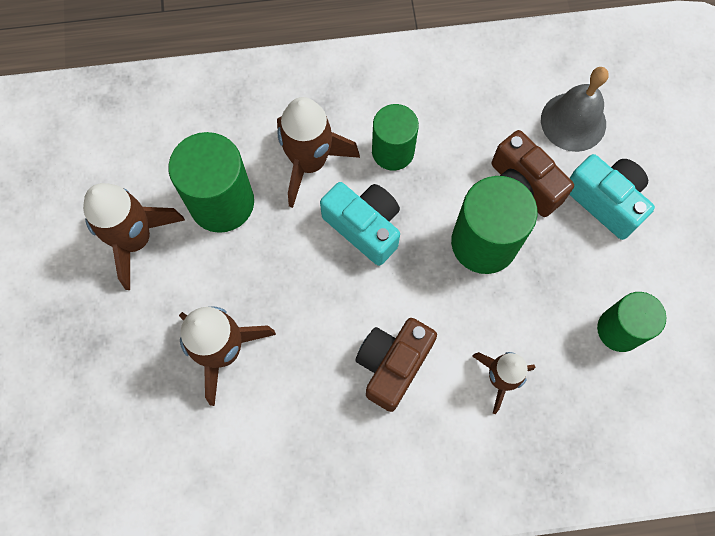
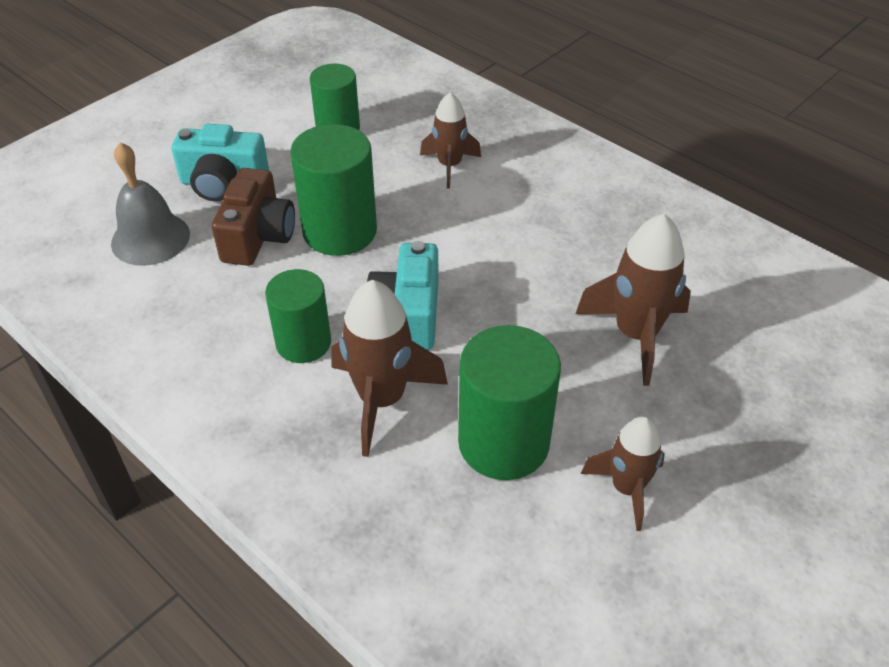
camera: 130 degrees left, 25 degrees down
(135, 239) = (627, 488): brown rocket -> brown rocket, size x0.65
(393, 365) = (511, 225): brown camera -> none
(605, 201) = (223, 183): turquoise camera -> turquoise camera turned 90 degrees counterclockwise

